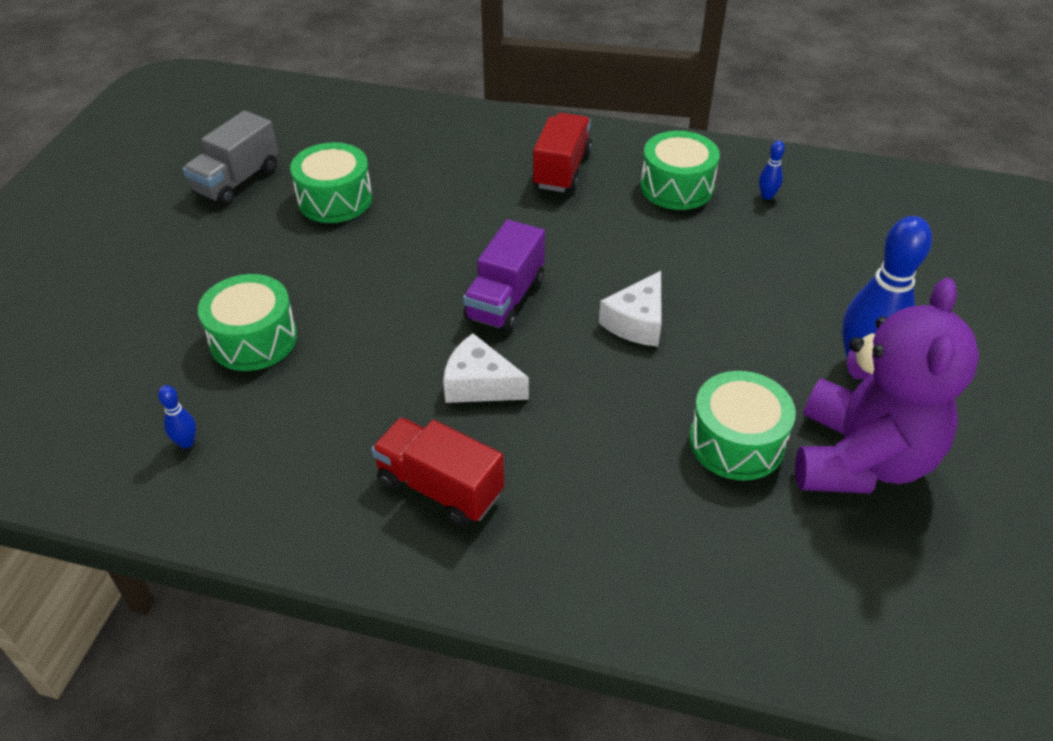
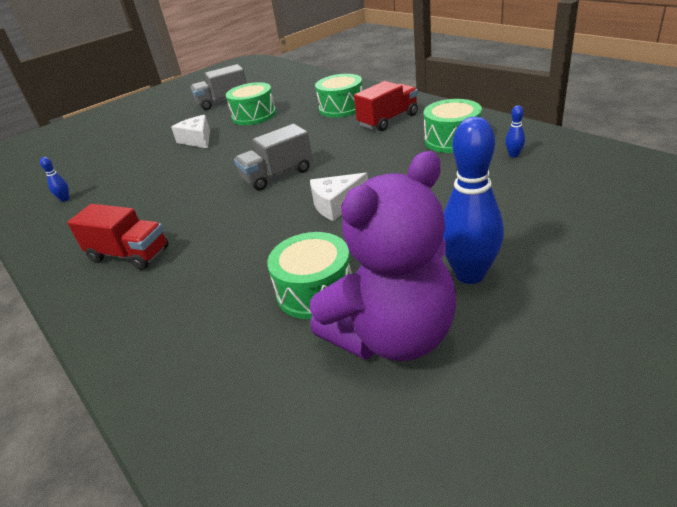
camera: 40 degrees right, 10 degrees down
(253, 339) = (144, 165): green drum -> green drum (341, 108)
(440, 487) = (129, 255): red truck -> red truck turned 135 degrees clockwise
(479, 384) = (211, 212): white cheese -> white cheese (197, 140)
(505, 299) = (277, 175): purple truck -> grey truck

